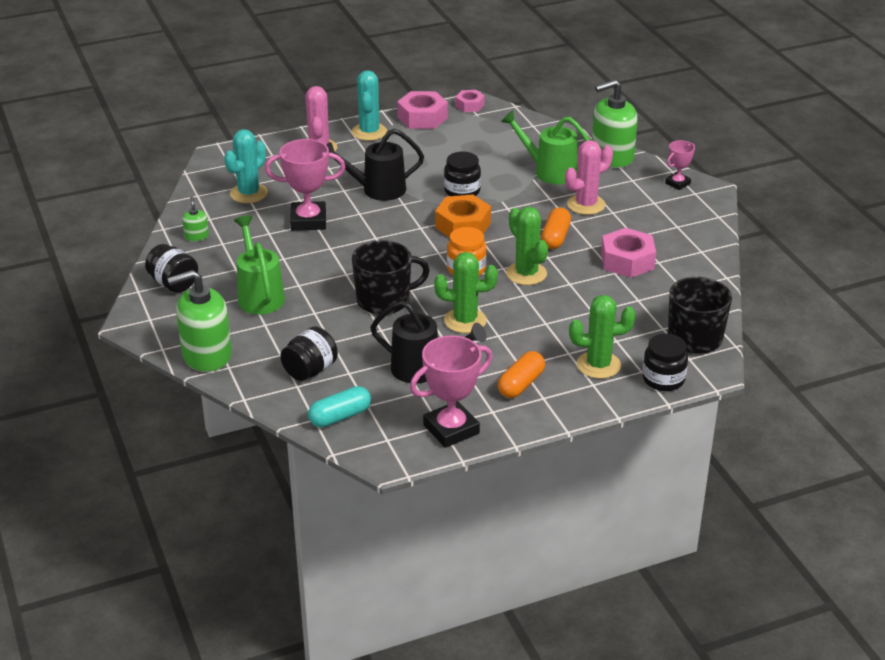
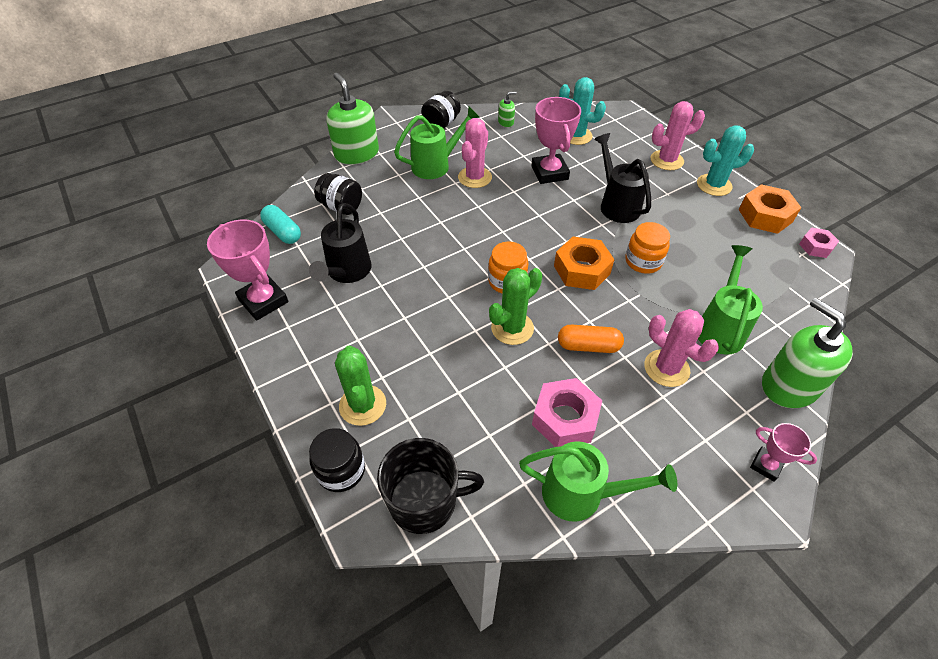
camera: 80 degrees right, 15 degrees up
(295, 270) = (475, 177): none -> pink cactus
(384, 300) = (444, 234): black mug -> none
(422, 118) = (765, 216): pink nut -> orange nut
(462, 191) = (643, 261): black jar -> orange jar
(465, 321) = (423, 291): green cactus -> none
(521, 384) = (328, 343): orange capsule -> none
(694, 264) = (581, 494): none -> green watering can

